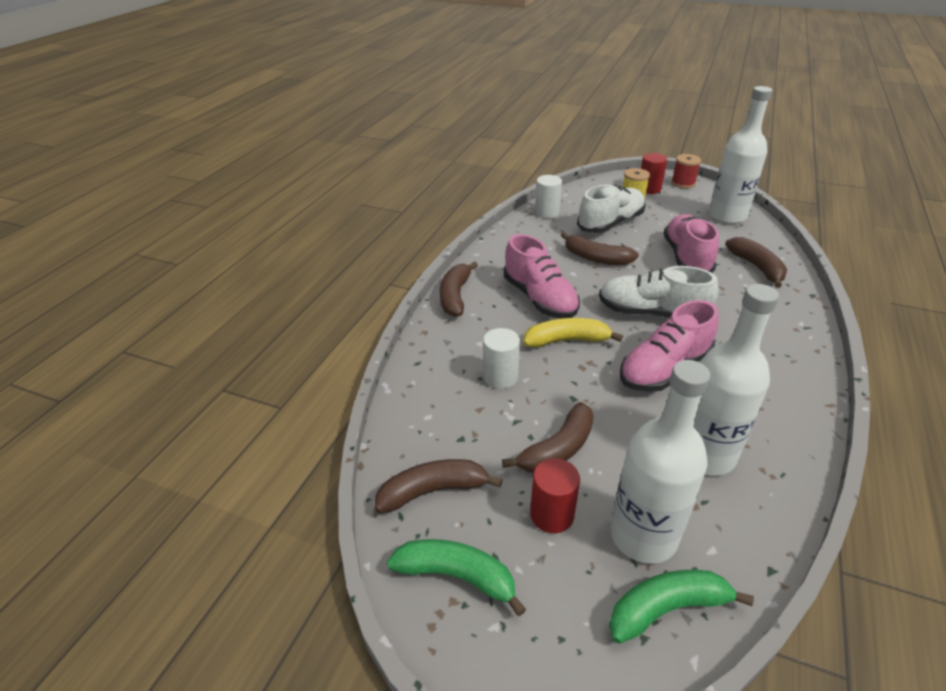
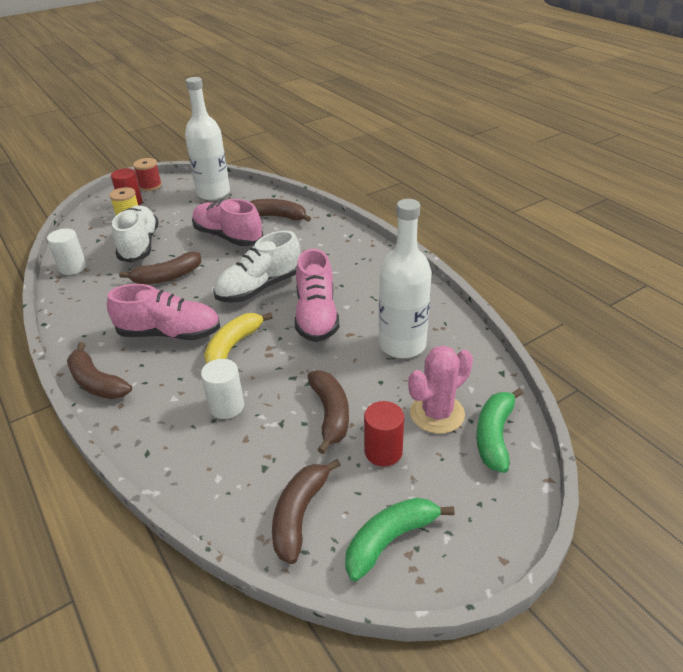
camera: 55 degrees left, 0 degrees up
(643, 535) = (437, 413): white bottle -> pink cactus

